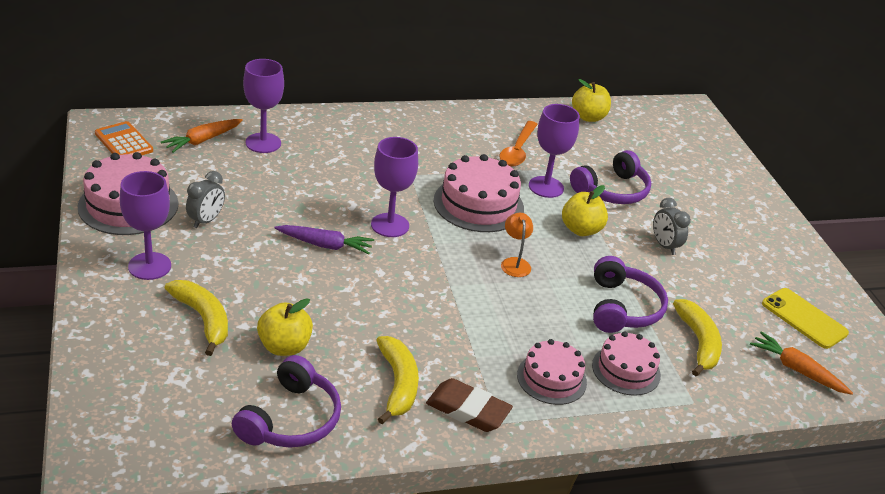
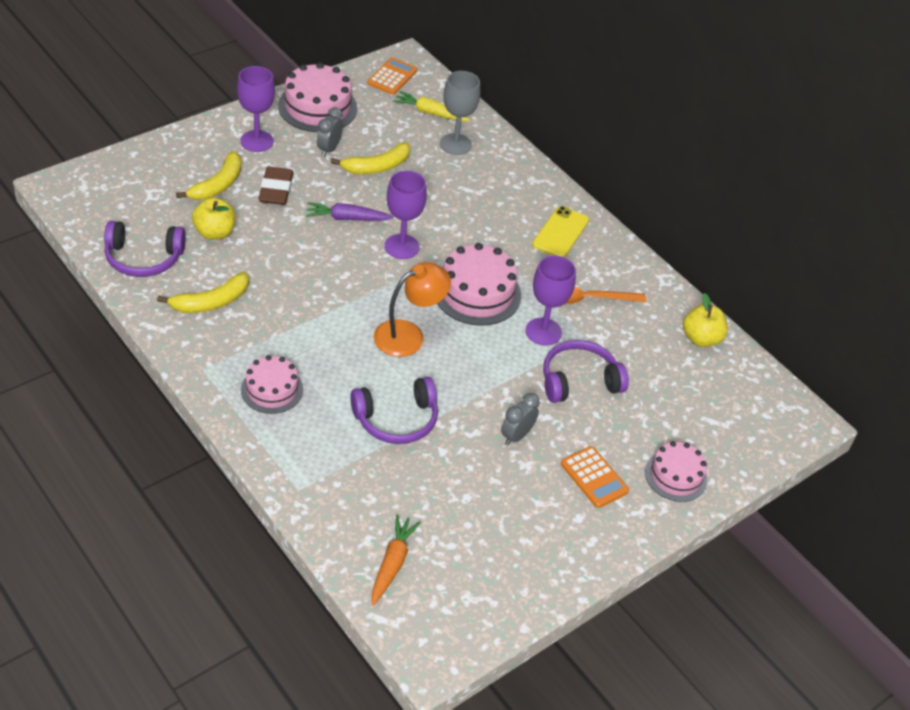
camera: 65 degrees right, 10 degrees up
(202, 140) = (430, 113): orange carrot -> yellow carrot
(206, 221) = (329, 149): grey clock -> grey clock turned 105 degrees clockwise
(263, 143) = (455, 144): purple goblet -> grey goblet
(325, 245) = (347, 218): purple carrot -> purple carrot turned 105 degrees clockwise
(468, 410) = (206, 347): brown eraser -> brown eraser (276, 189)
(514, 263) = (408, 335): orange lamp -> orange lamp, size x1.73
(581, 230) = (494, 369): yellow apple -> none
(612, 191) = (579, 381): purple headphones -> purple headphones turned 135 degrees clockwise
(626, 370) = (312, 436): pink cake -> pink cake (676, 476)
(698, 343) = (383, 482): yellow banana -> yellow banana (377, 167)
(722, 223) = (594, 477): none -> orange calculator
(804, 318) = (478, 563): yellow phone -> yellow phone (560, 232)

